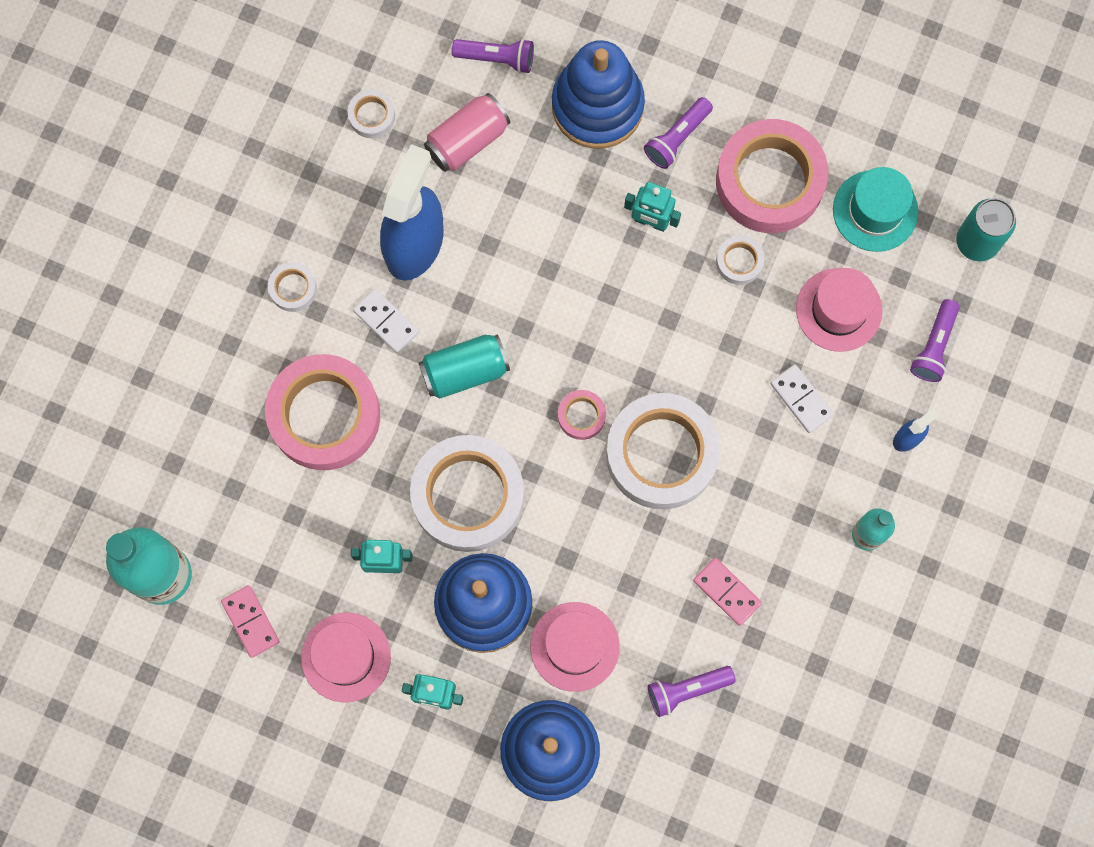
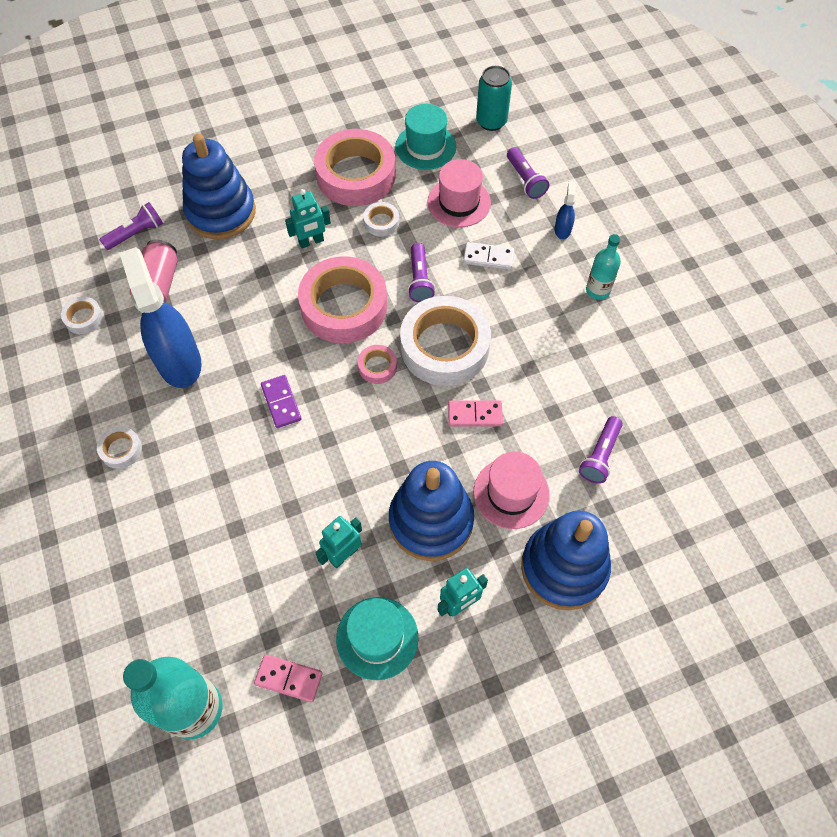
camera: 45 degrees left, 15 degrees down
(324, 415) = (215, 504): pink tape -> pink tape (344, 306)
(346, 657) = (377, 638): pink hat -> turquoise hat
(386, 322) = (203, 417): white domino -> none
(465, 371) = (281, 402): turquoise can -> purple domino
(468, 496) = (355, 468): white tape -> none
(677, 138) = (283, 194): purple flashlight -> purple flashlight (420, 280)
(727, 592) = (561, 384): pink domino -> pink domino (475, 414)

